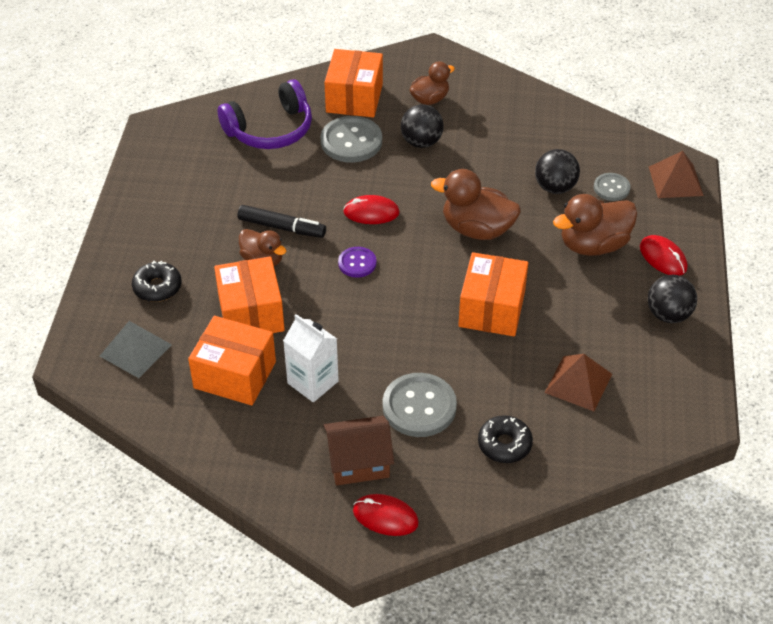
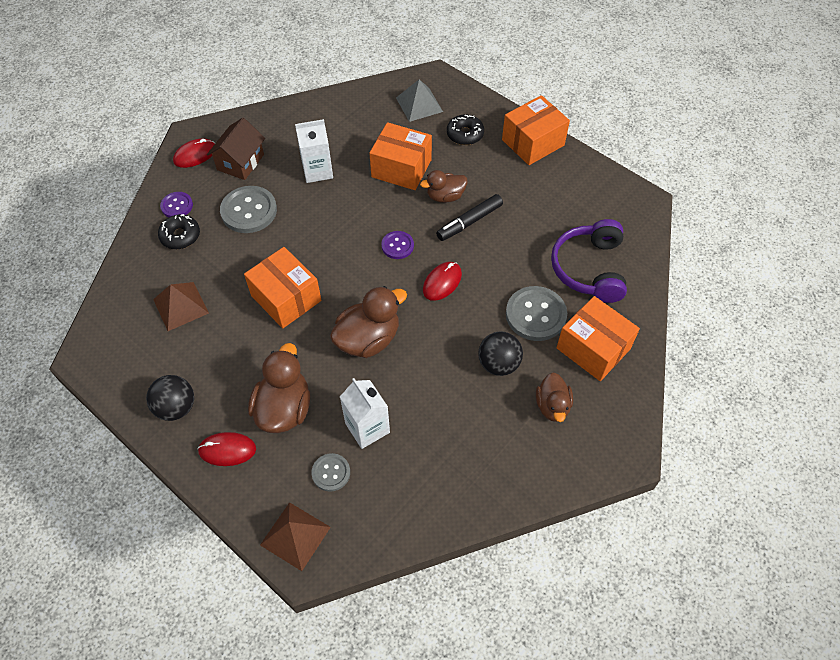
camera: 125 degrees right, 10 degrees up
(235, 375) = (358, 139): orange box -> orange box (533, 142)
(470, 478) = (177, 206): none -> purple button
(555, 187) = (367, 428): black ball -> white carton

